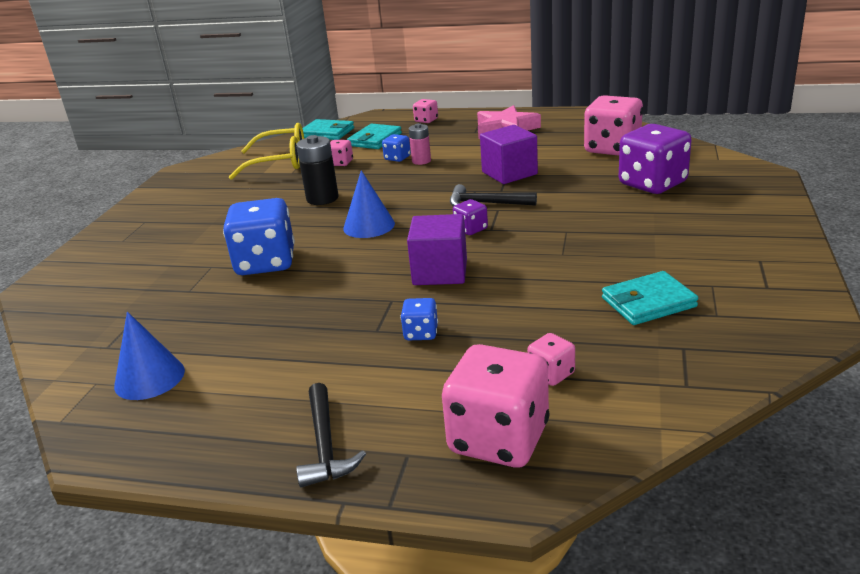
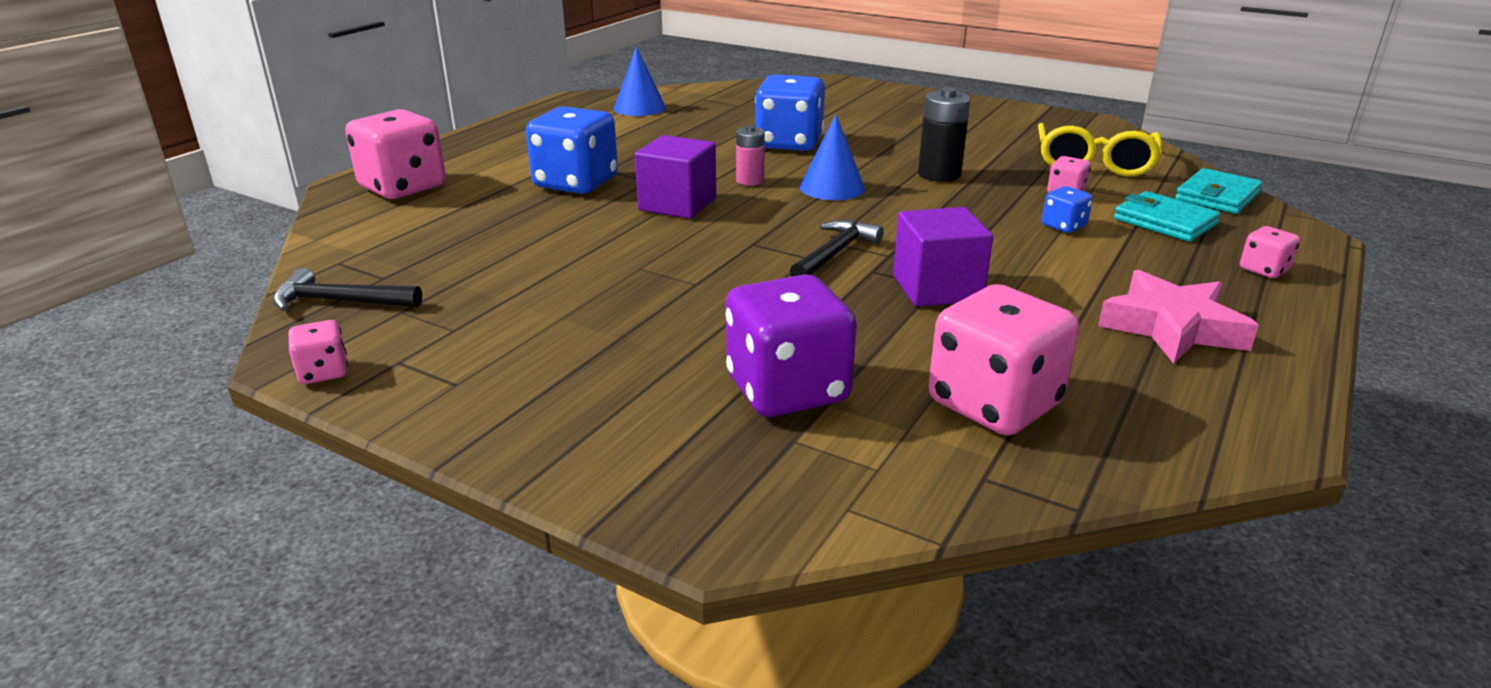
camera: 105 degrees right, 0 degrees up
(325, 445) = (484, 144): black hammer -> black hammer (340, 302)
(421, 161) = (1039, 239): pink battery -> pink battery (750, 181)
(421, 333) = (576, 183): blue dice -> blue dice, size x2.13
(471, 229) = (764, 233): purple dice -> none
(551, 374) = (442, 217): pink dice -> pink dice (323, 372)
(648, 302) = (476, 284): turquoise wallet -> none

